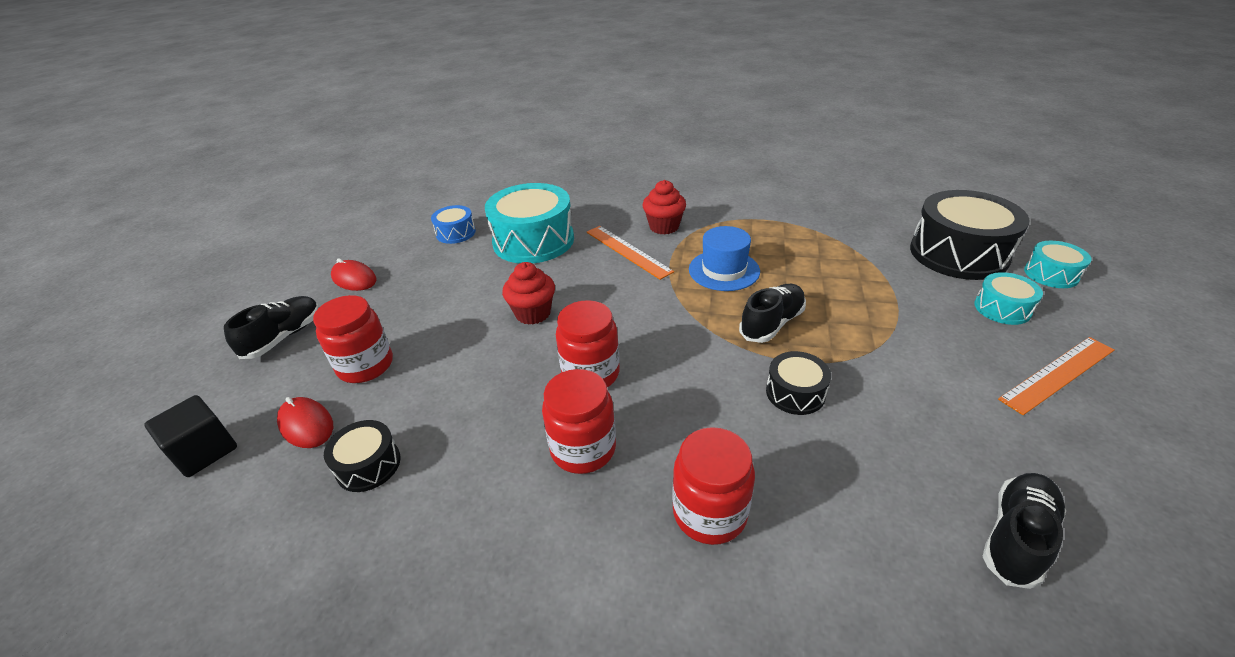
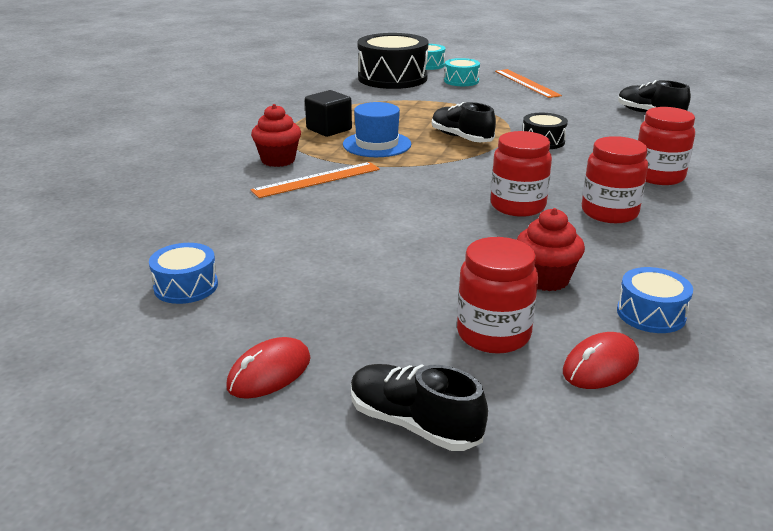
camera: 85 degrees left, 10 degrees down
(205, 451) = (659, 448): black cube -> black cube (329, 129)
(368, 465) = (651, 314): black drum -> blue drum
(533, 241) = (255, 229): turquoise drum -> none
(533, 313) = (415, 231): red cupcake -> red cupcake (545, 279)

